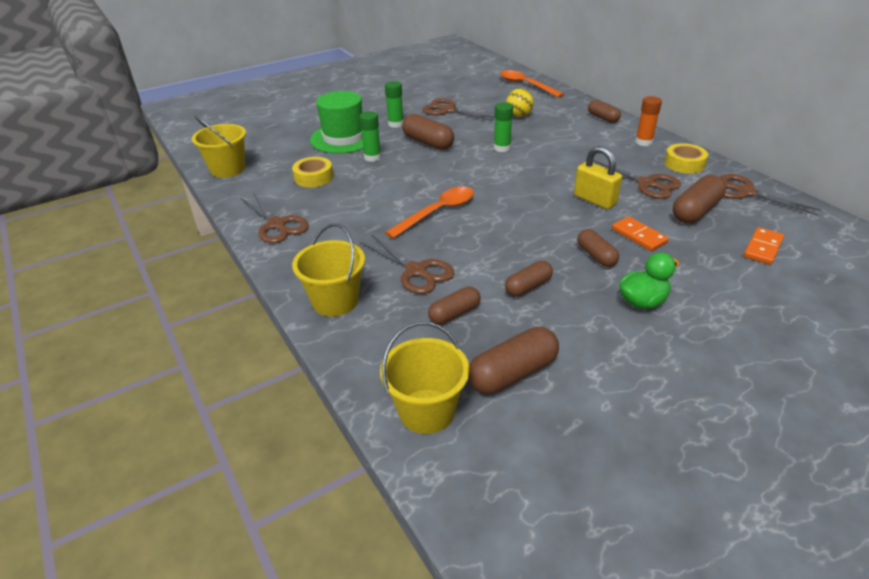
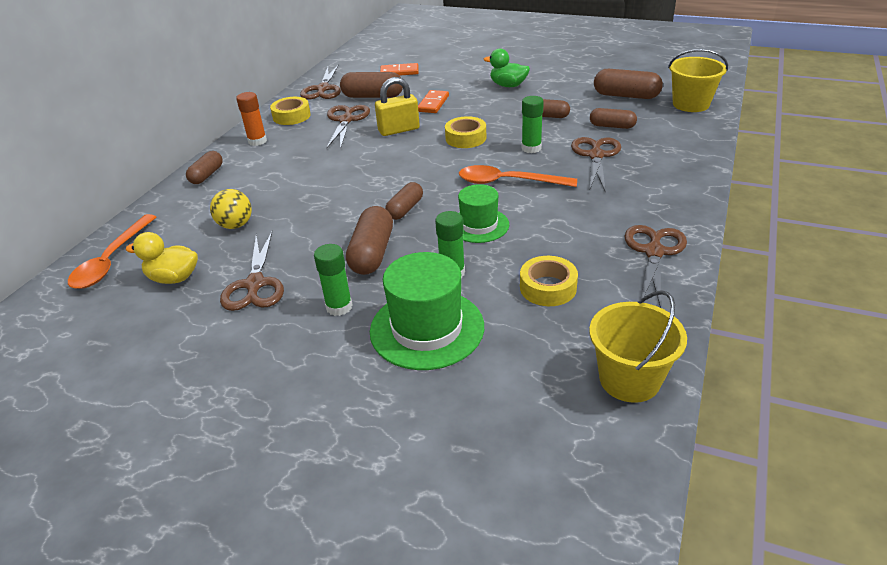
camera: 125 degrees left, 0 degrees up
(335, 301) = (677, 168): yellow bucket -> none
(403, 181) = (479, 225): none -> green hat
(485, 95) = (174, 278): none -> yellow duck
(502, 148) = (340, 202): green glue stick -> green glue stick (531, 148)
(537, 224) = (465, 138): none -> yellow tape
(594, 200) = (399, 130): yellow padlock -> yellow padlock turned 60 degrees clockwise
(596, 256) = (479, 108): brown capsule -> brown capsule (405, 209)

